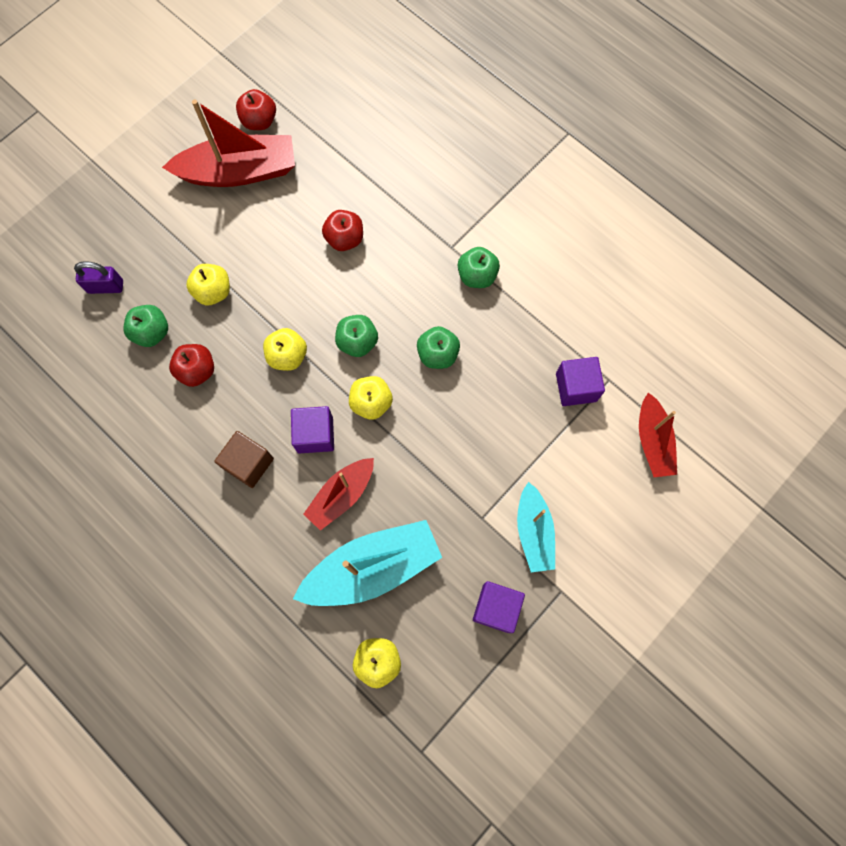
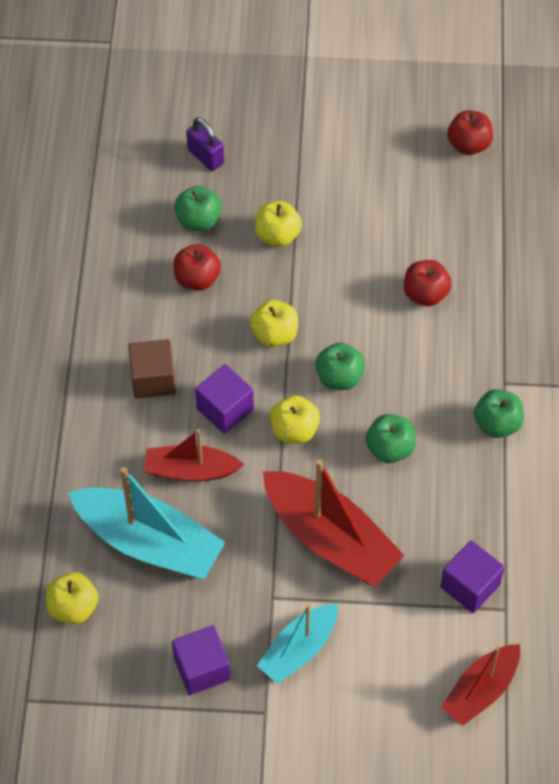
camera: 50 degrees right, 15 degrees down
(239, 171) = (406, 167): red boat -> red boat (330, 538)

